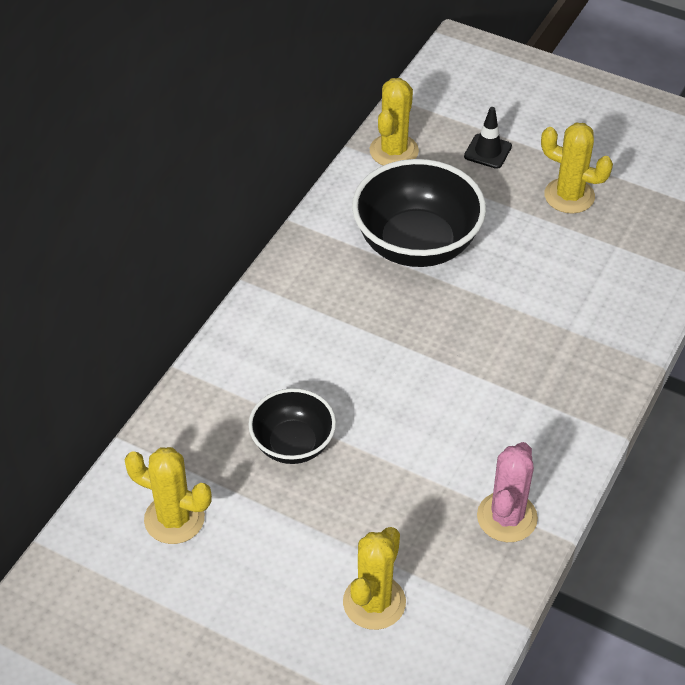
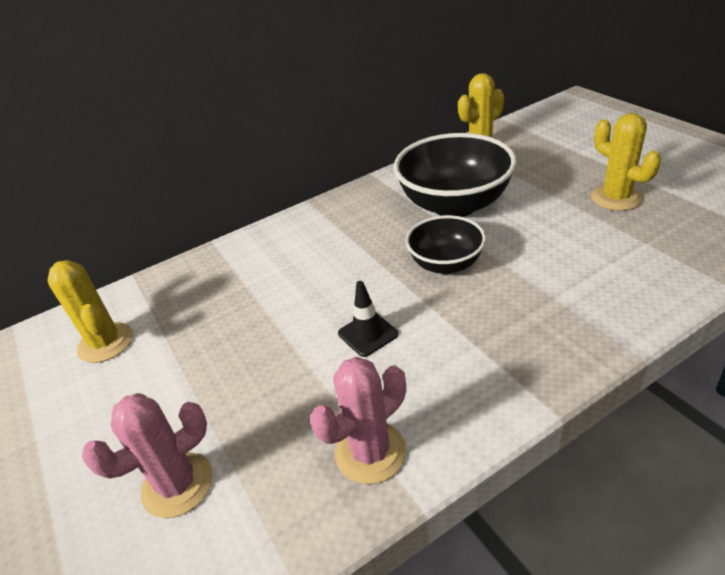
camera: 35 degrees right, 10 degrees down
(293, 444) = (239, 317): black bowl -> black bowl (446, 264)
(374, 602) = (177, 485): yellow cactus -> pink cactus
(487, 151) = (558, 158): black traffic cone -> black traffic cone (368, 334)

